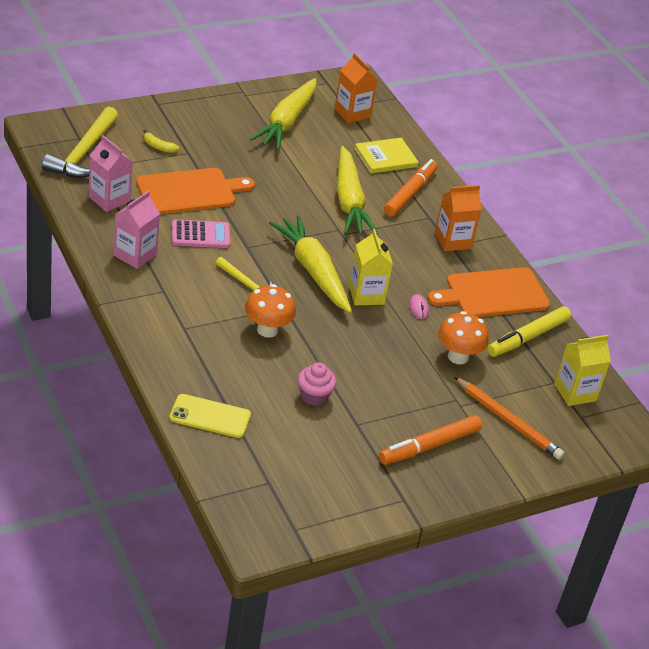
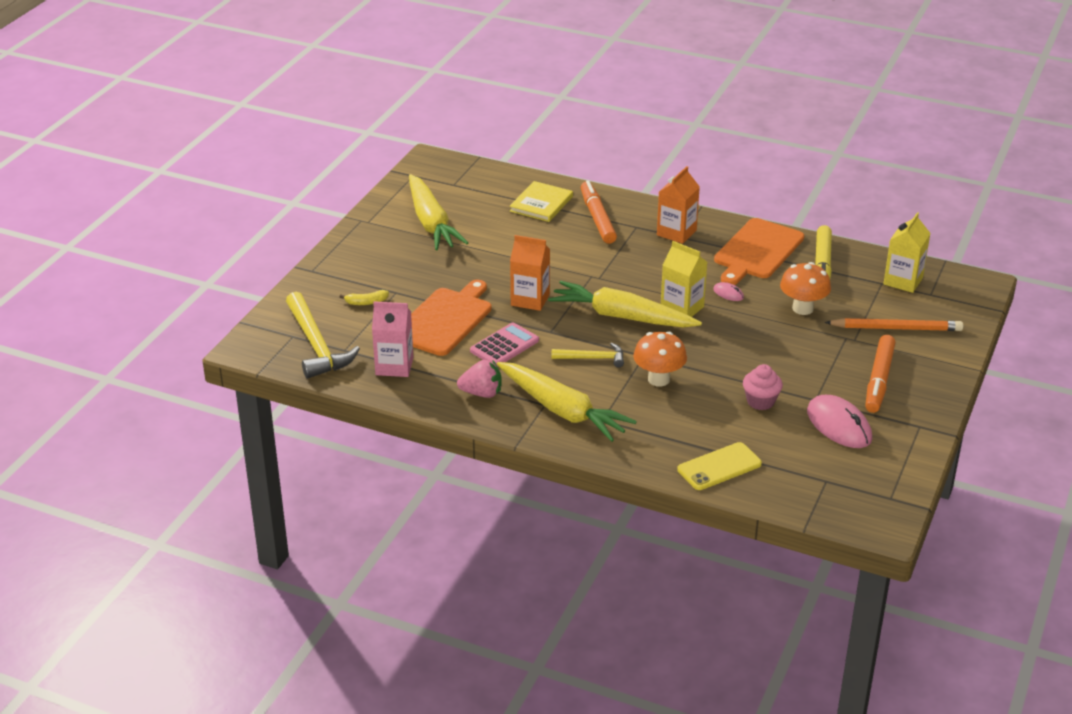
camera: 35 degrees left, 5 degrees down
(135, 255) = (482, 393): pink carton -> pink strawberry
(343, 454) = (839, 425): none -> pink mouse
(349, 201) = (566, 251): yellow carrot -> yellow carrot (562, 410)
(352, 113) = (467, 186): orange carton -> orange carton (530, 299)

